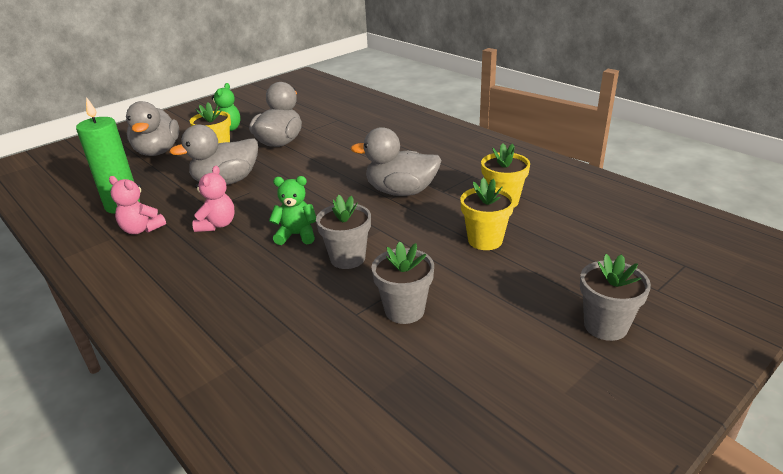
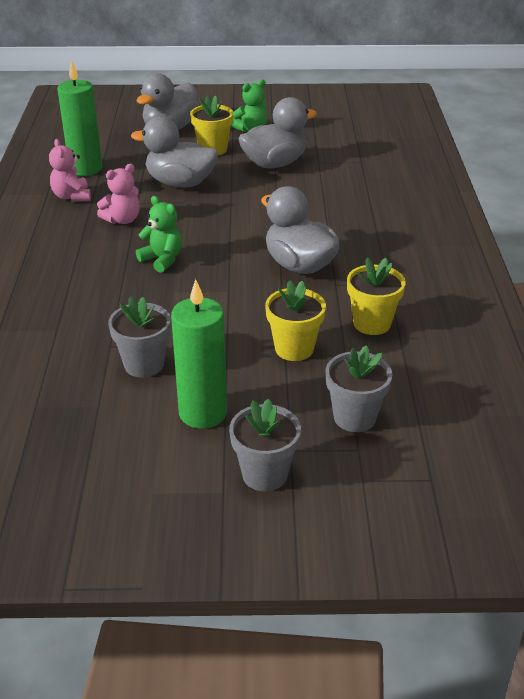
camera: 40 degrees right, 5 degrees up
(347, 258) = (168, 300): grey flower pot -> grey flower pot (354, 417)
(501, 315) = (203, 413): none -> green candle

